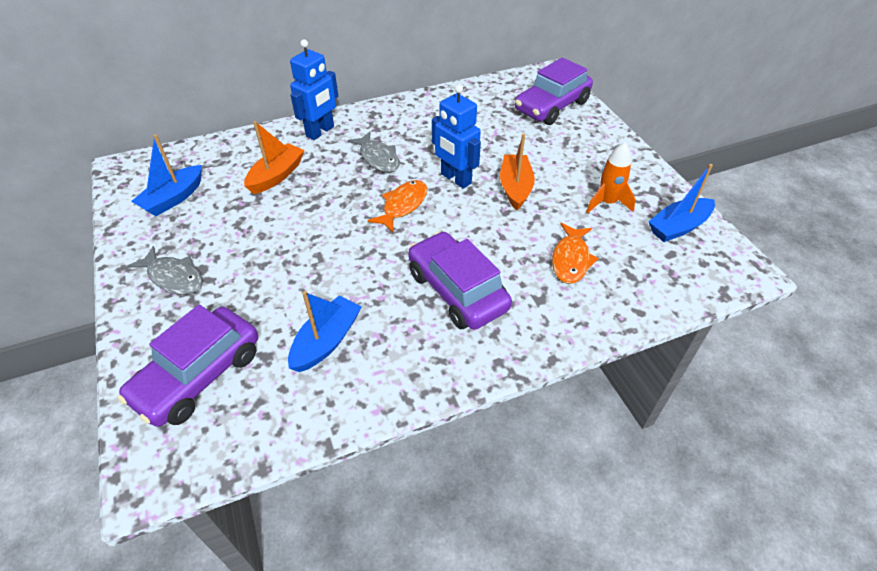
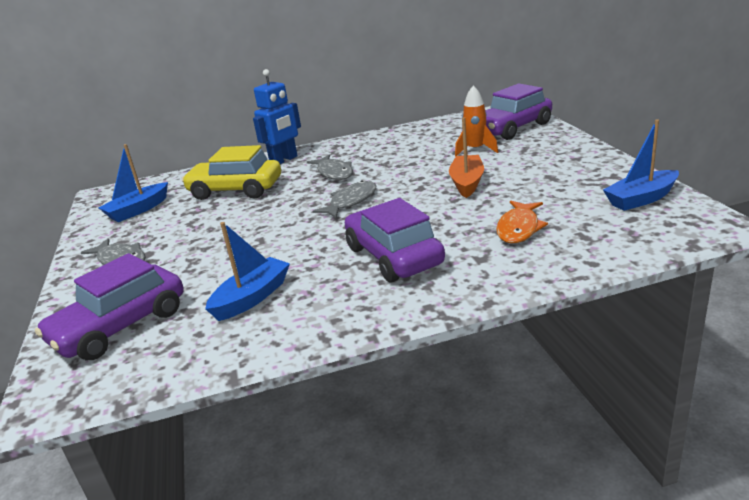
camera: 10 degrees right, 20 degrees down
(276, 176) = (236, 190): orange boat -> yellow car
(402, 205) = (351, 201): orange fish -> grey fish
(455, 179) = (407, 181): blue robot -> none
(607, 203) = (563, 187): orange rocket -> orange rocket (475, 150)

